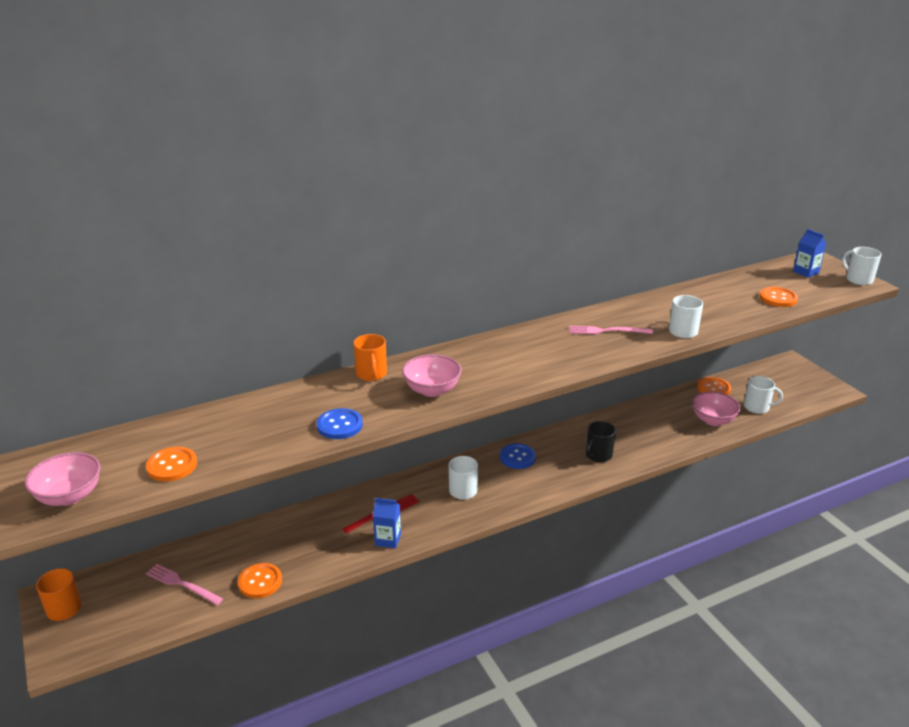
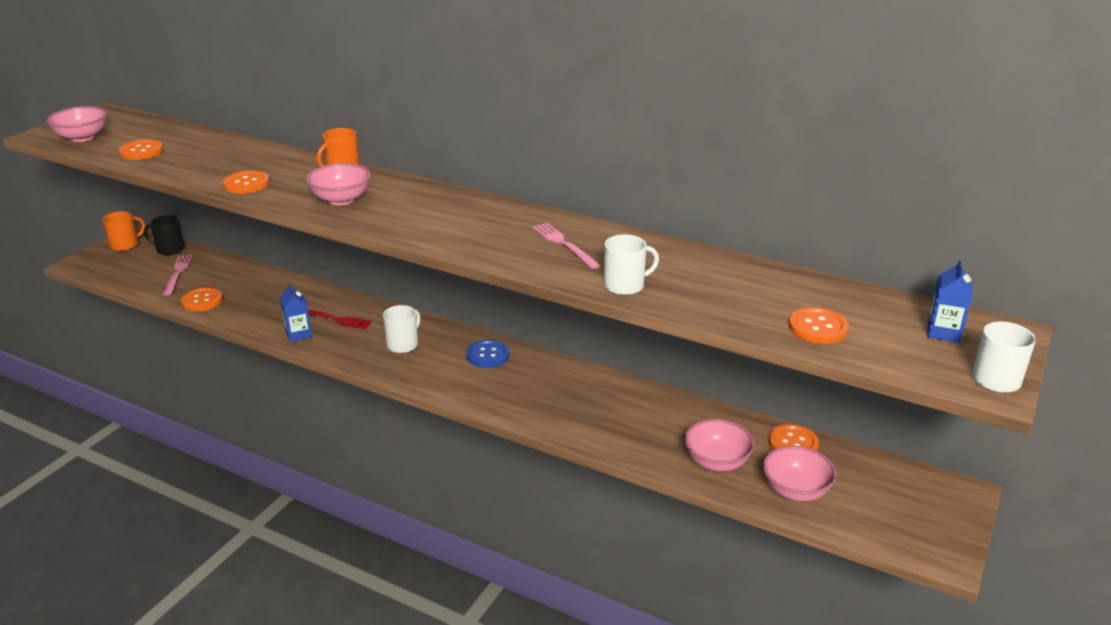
camera: 55 degrees right, 0 degrees up
(339, 425) = (246, 184): blue button -> orange button
(598, 455) = (546, 401): black mug -> black mug (169, 249)
(757, 407) = (795, 491): white mug -> pink bowl

